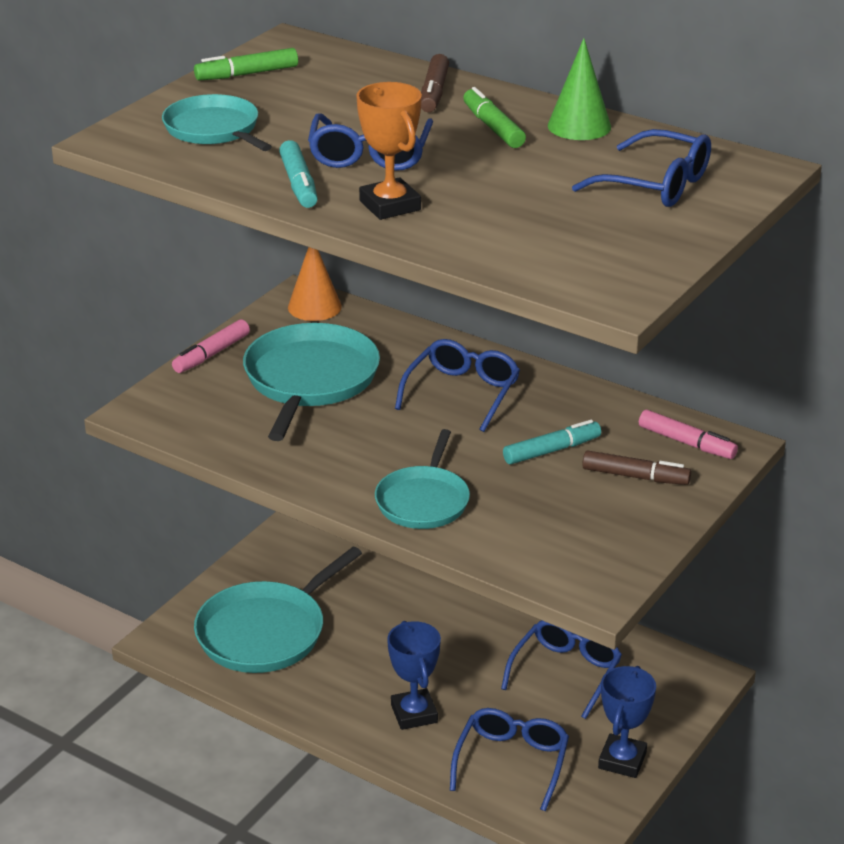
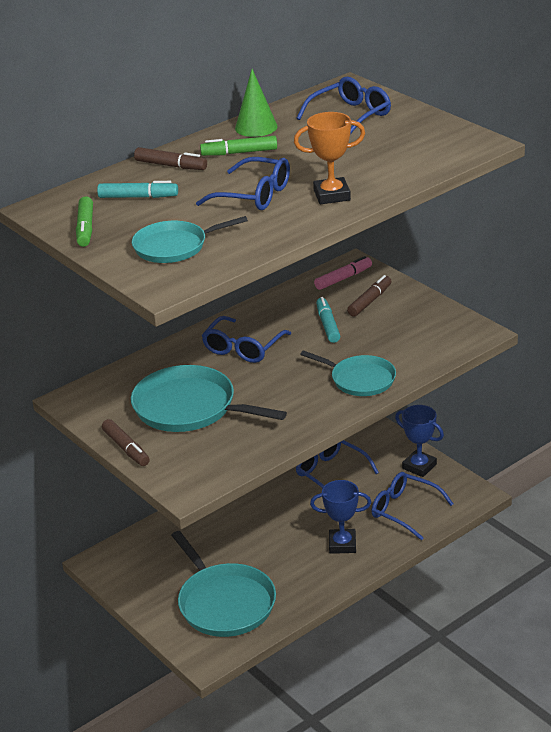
camera: 70 degrees left, 0 degrees up
(211, 354) = (126, 448): pink marker -> brown marker
(299, 184) = (282, 222): turquoise marker -> turquoise marker (138, 197)
(314, 307) = (89, 394): orange cone -> none
(462, 393) = (243, 348): blue glasses -> blue glasses turned 105 degrees counterclockwise

